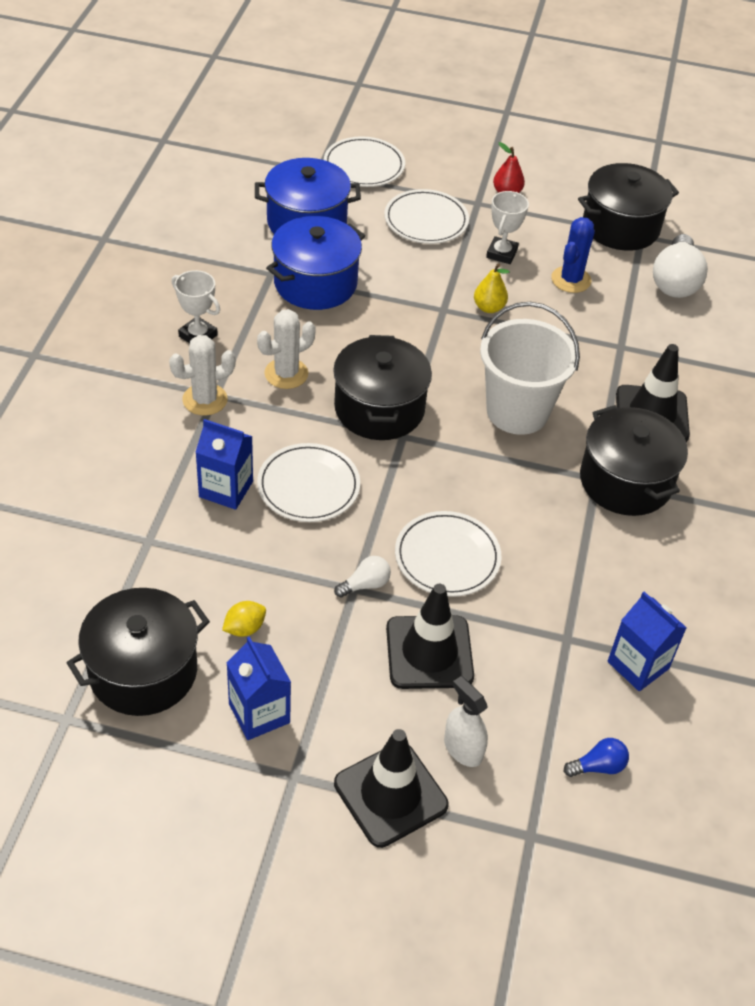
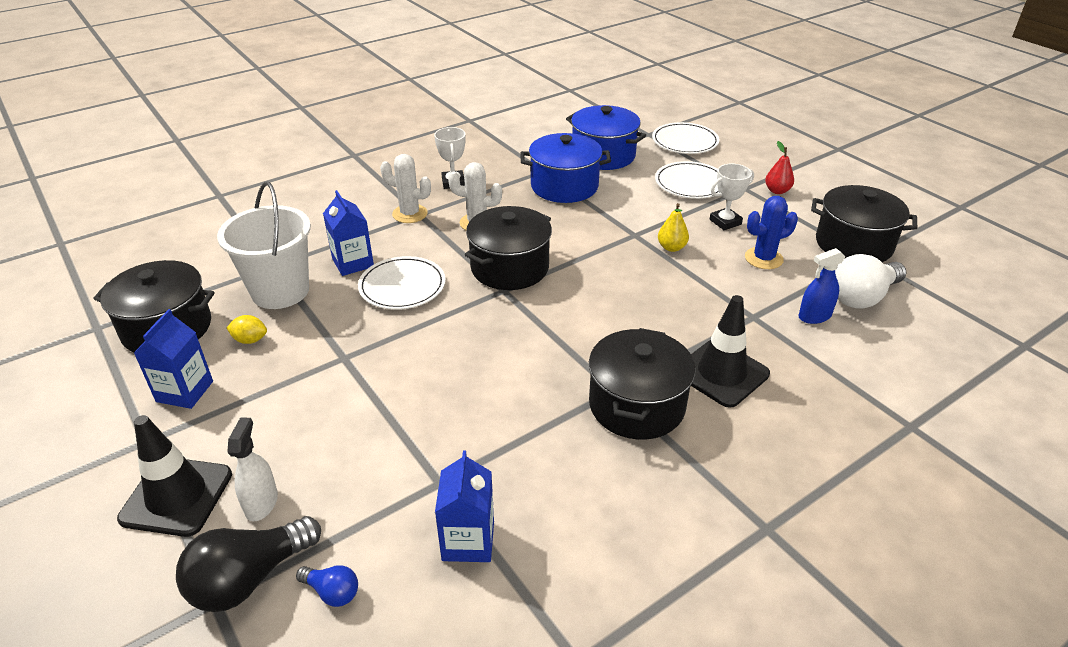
camera: 45 degrees right, 10 degrees down
(365, 584) = (354, 359): white light bulb -> none
(429, 652) = (332, 426): black traffic cone -> none
(447, 557) = (430, 375): white plate -> none
(517, 411) = (608, 316): white bucket -> white bucket (280, 291)
(531, 803) = (249, 578): none -> black light bulb
(661, 320) = (814, 316): none -> blue spray bottle

